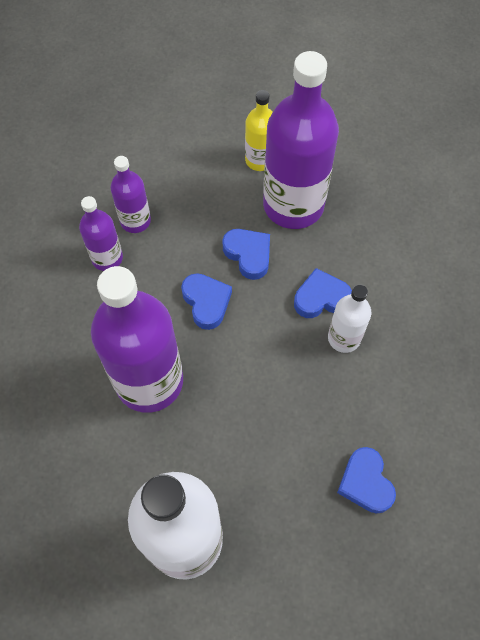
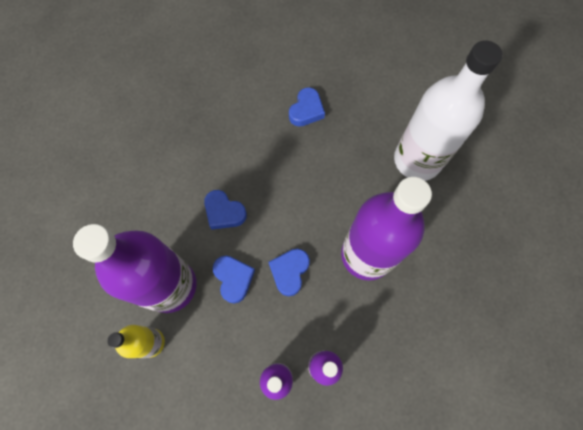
camera: 135 degrees left, 5 degrees up
(248, 255) = (234, 279): blue heart -> blue heart turned 150 degrees clockwise
(344, 338) = (238, 180): white bottle -> none

